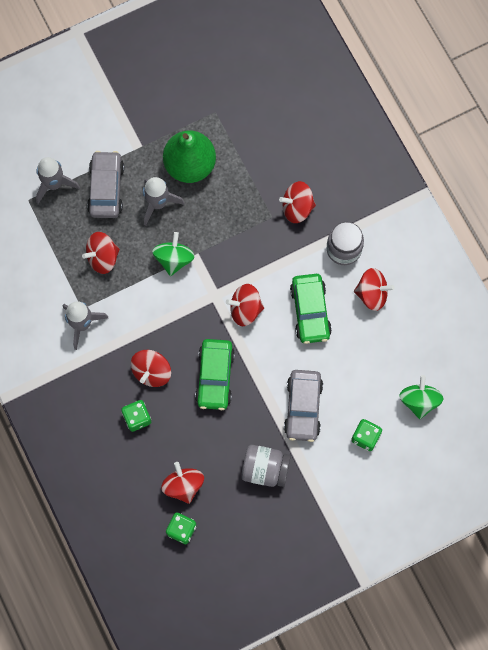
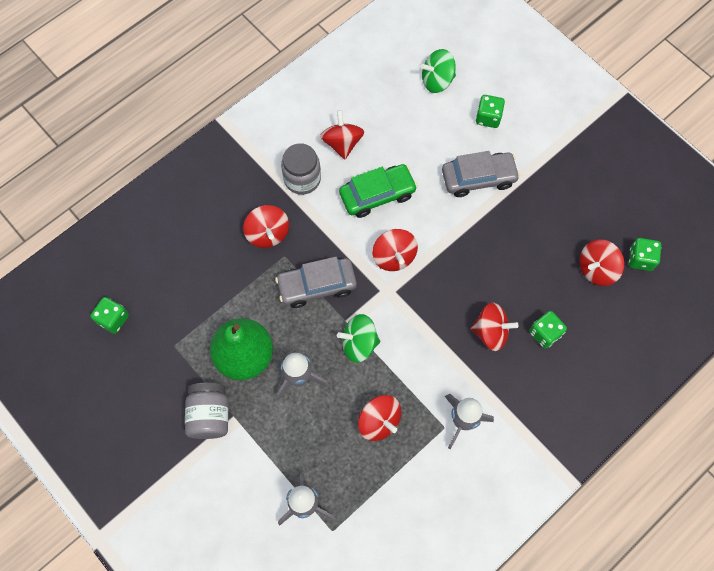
camera: 105 degrees left, 5 degrees down
(106, 188) = (295, 442): grey car -> grey car (317, 286)
(215, 377) = (475, 268): green car -> none
(252, 69) = (113, 319): none -> green dice
(265, 469) = (551, 198): grey jar -> grey jar (210, 415)

